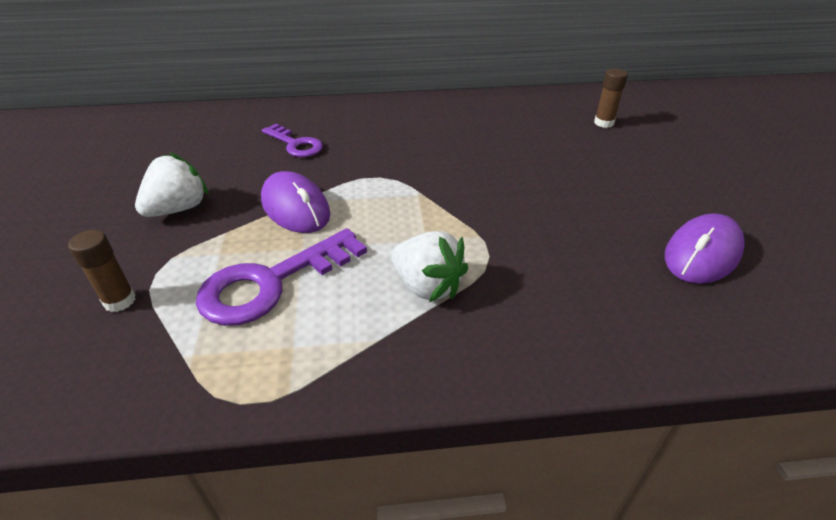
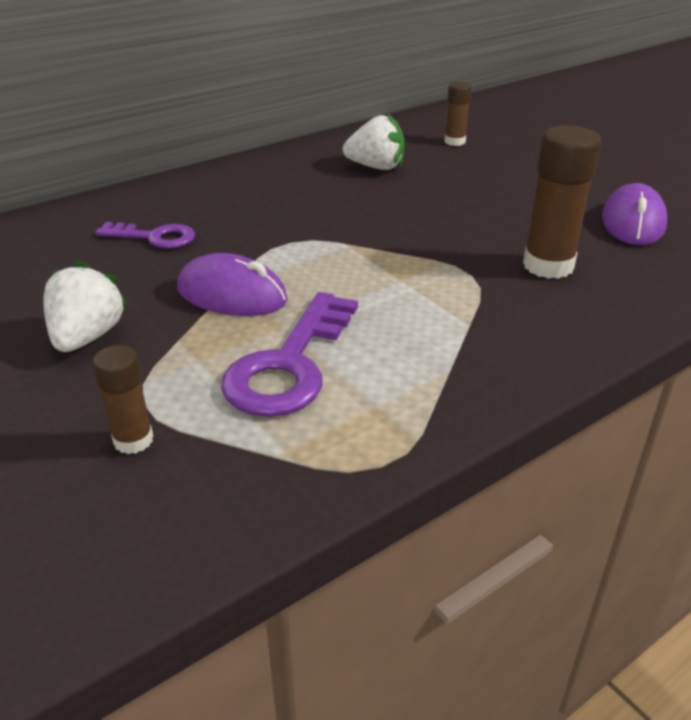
camera: 30 degrees left, 5 degrees down
(427, 286) = (445, 316): white strawberry -> white strawberry (376, 167)
(568, 271) = (548, 266): none -> brown glue stick

